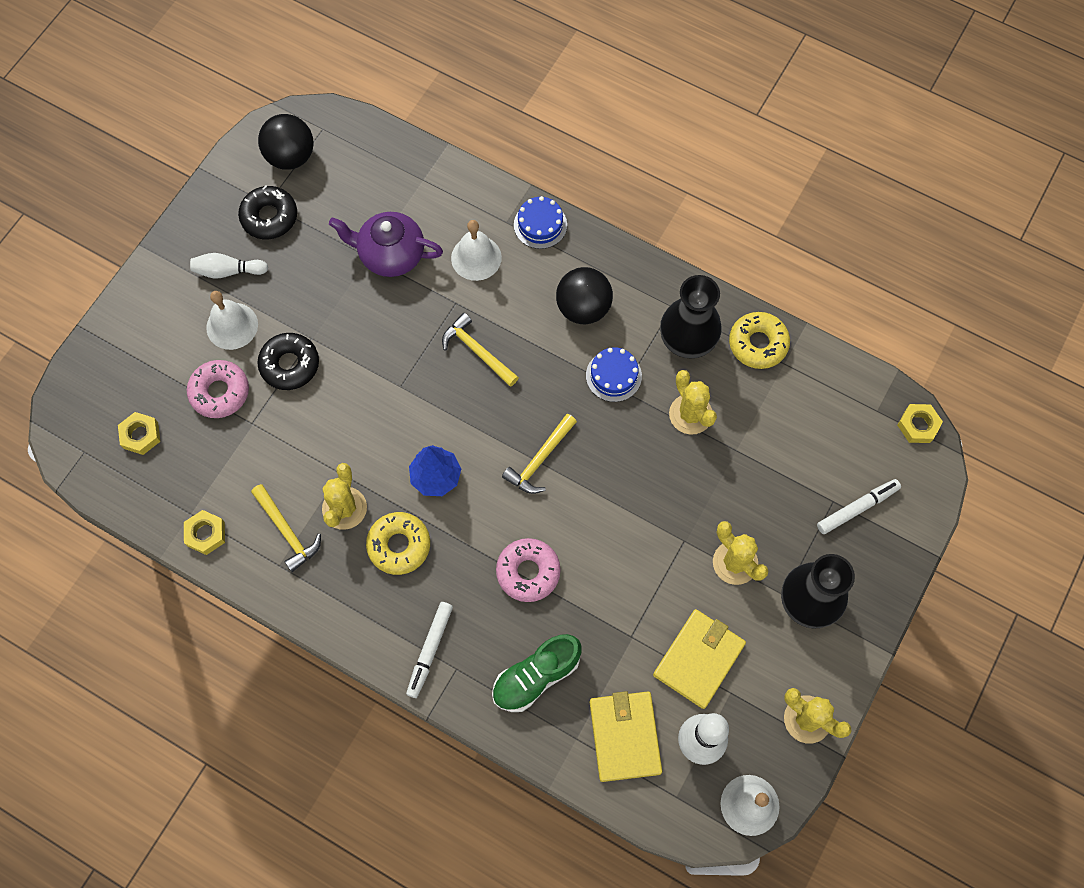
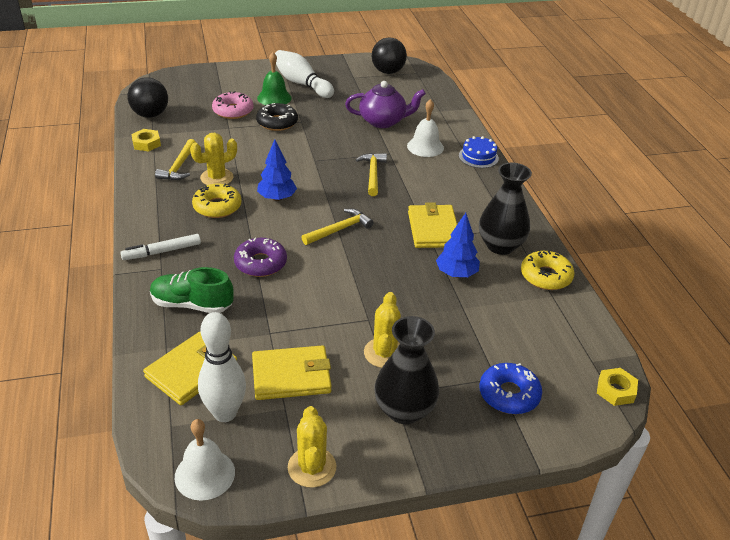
camera: 45 degrees right, 30 degrees down
(140, 435) = (179, 101): yellow nut -> none
(228, 271) = (301, 84): white bowling pin -> white bowling pin, size x1.65
(232, 326) = (274, 98): white bell -> green bell
(269, 217) = (347, 81): black donut -> none
(390, 255) = (383, 121): purple teapot -> purple teapot turned 120 degrees clockwise
(528, 572) = (260, 263): pink donut -> purple donut
(540, 459) = (339, 229): yellow hammer -> yellow hammer turned 150 degrees clockwise
(583, 308) = (456, 196): black ball -> black ball (150, 115)
(613, 376) = (433, 229): blue cake -> yellow wallet
(690, 414) = (456, 274): yellow cactus -> blue tree
(857, 508) = (509, 394): white marker -> blue donut

